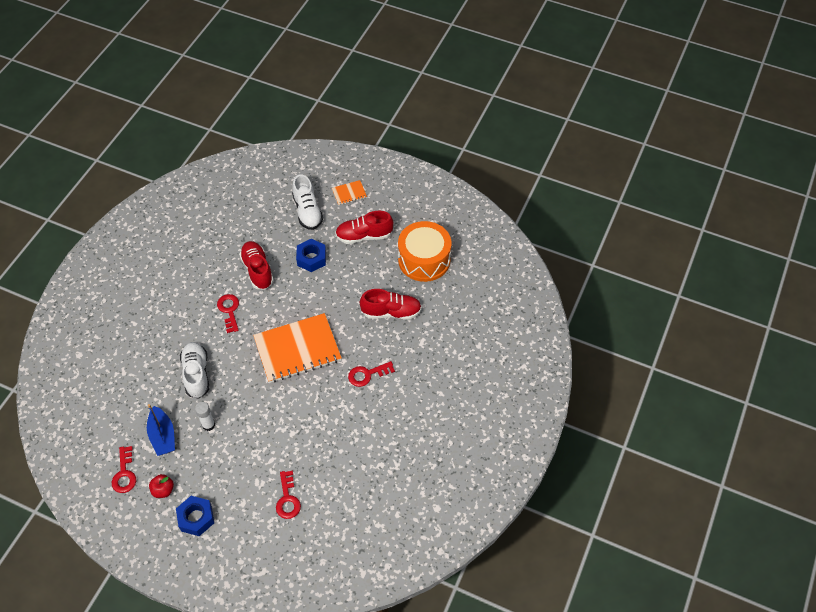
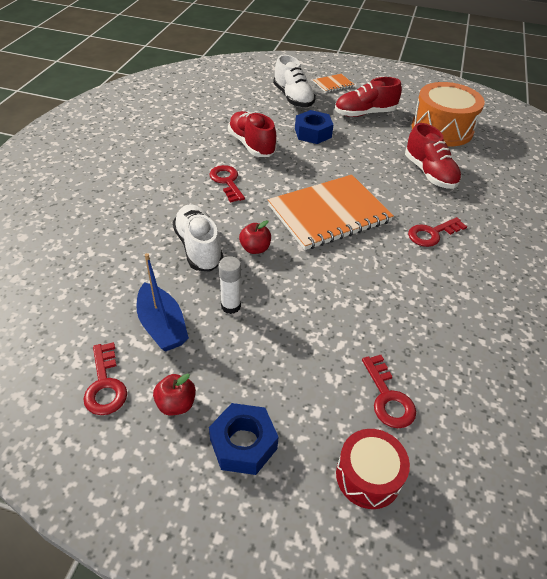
camera: 10 degrees left, 10 degrees down
(235, 378) = (255, 248): none -> red apple
(260, 543) = (368, 476): none -> red drum
(391, 312) = (429, 173): red shoe -> red shoe turned 75 degrees clockwise

